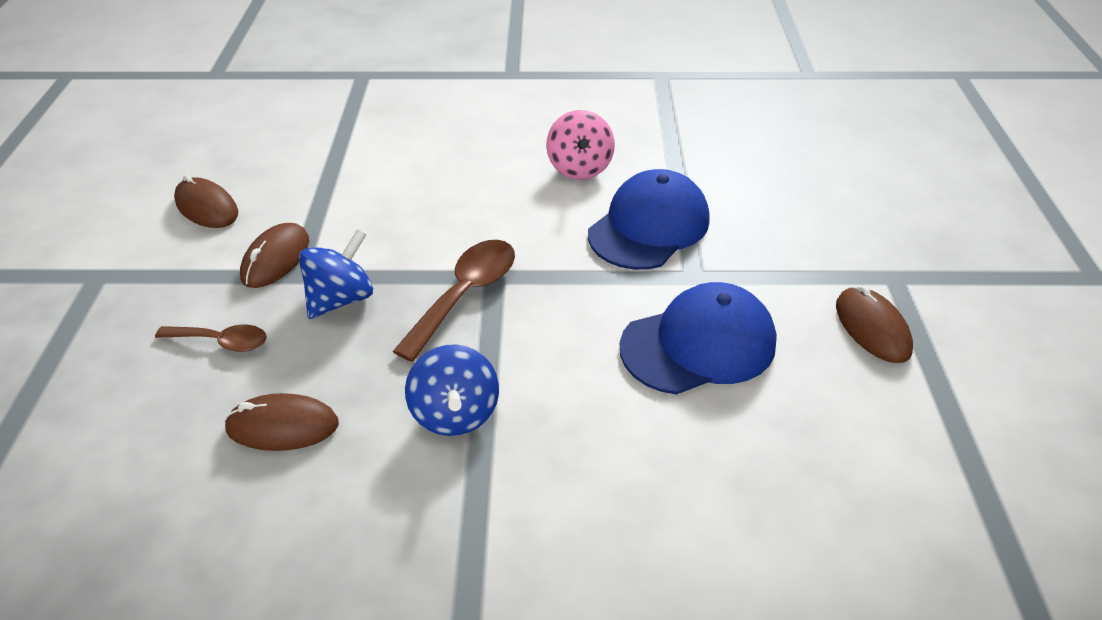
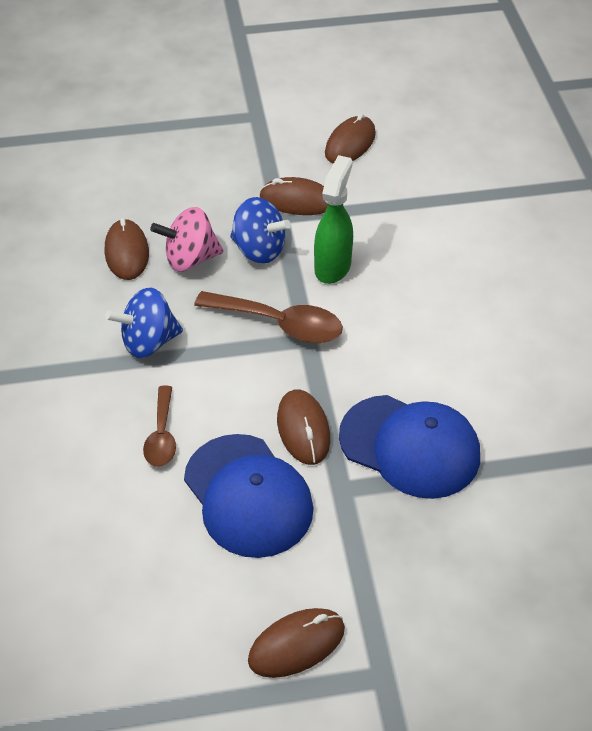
camera: 80 degrees right, 5 degrees up
(222, 341) = (201, 199): brown spoon -> brown spoon (162, 436)
(395, 245) = (333, 266): none -> green spray bottle
(579, 168) = (491, 379): pink spinning top -> pink spinning top (190, 259)
(617, 294) = (303, 429): none -> brown mouse

